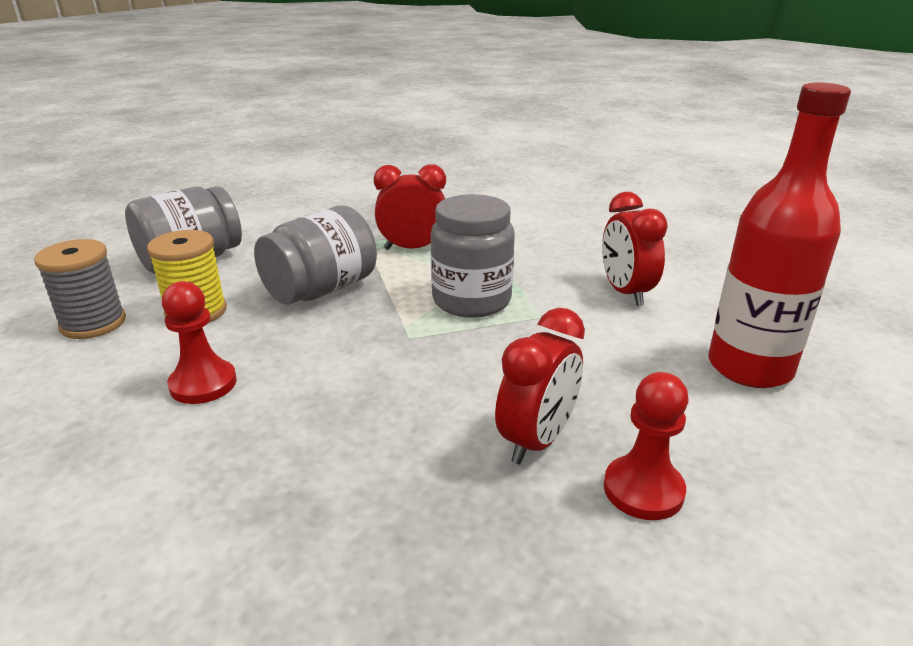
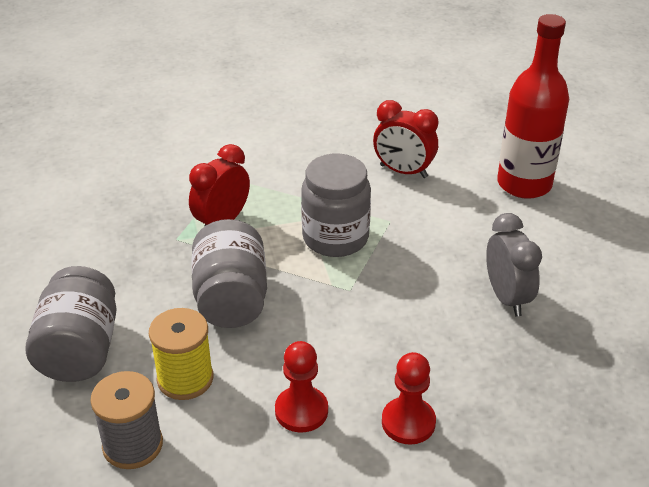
camera: 50 degrees left, 10 degrees up
(536, 440) = (507, 298): red clock -> grey clock
(643, 490) = (576, 286): red pawn -> red pawn (408, 422)

